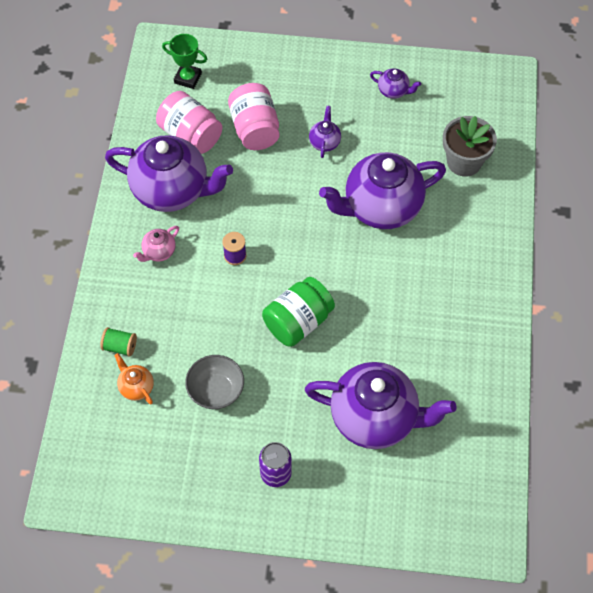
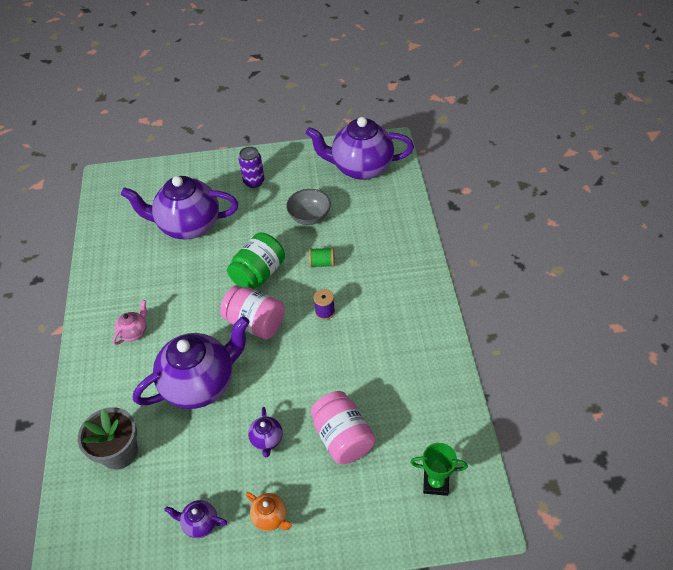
camera: 170 degrees right, 10 degrees down
(120, 346) = (392, 228): green spool -> green spool (322, 263)
(136, 387) = (369, 207): orange teapot -> orange teapot (270, 517)
(159, 252) = (391, 300): pink teapot -> pink teapot (134, 332)
(172, 190) = (402, 354): purple teapot -> purple teapot (361, 168)
(190, 135) = (406, 415): pink jar -> pink jar (255, 323)

